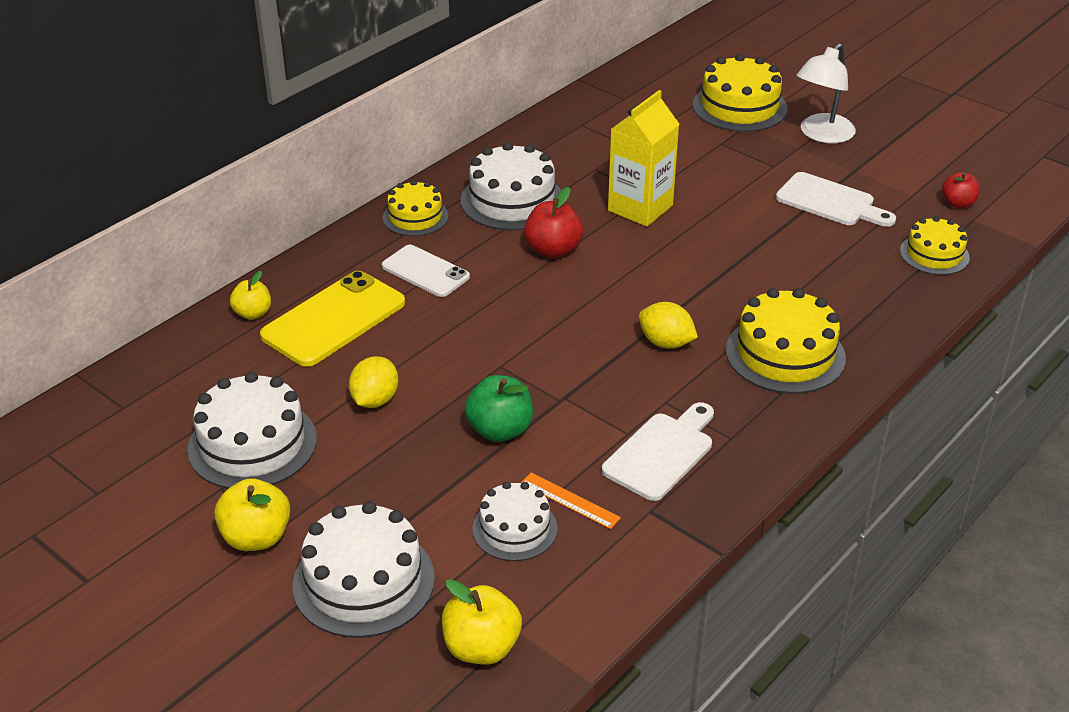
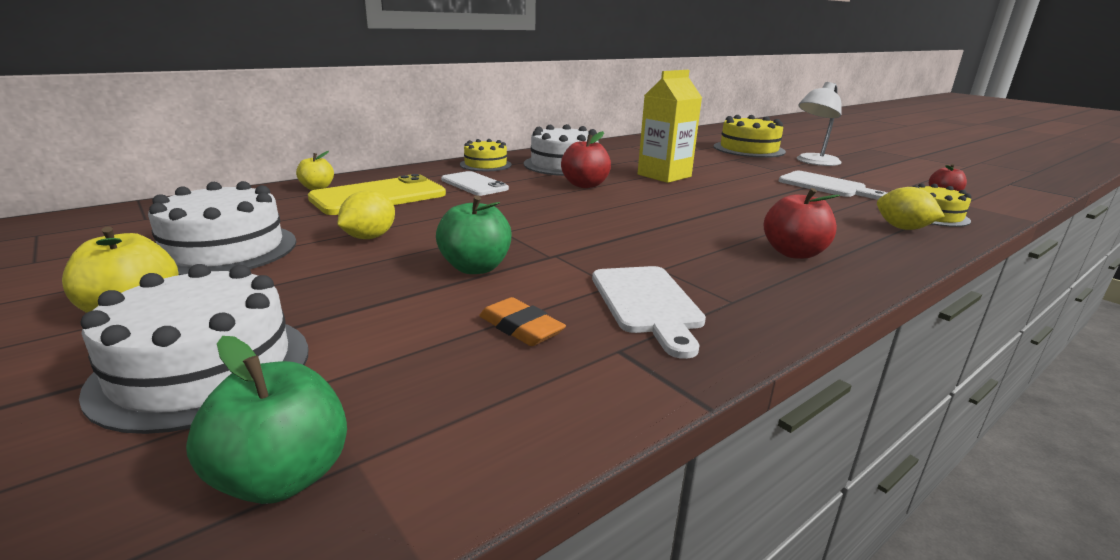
camera: 10 degrees right, 15 degrees down
(481, 647) = (282, 477): yellow apple -> green apple
(514, 529) = (437, 344): white cake -> none
(570, 500) = (521, 328): orange ruler -> orange eraser
(662, 453) = (647, 303): white cutting board -> white cutting board turned 120 degrees clockwise
(666, 343) = (670, 235): yellow lemon -> yellow lemon (902, 228)
(785, 354) = (794, 253): yellow cake -> red apple

